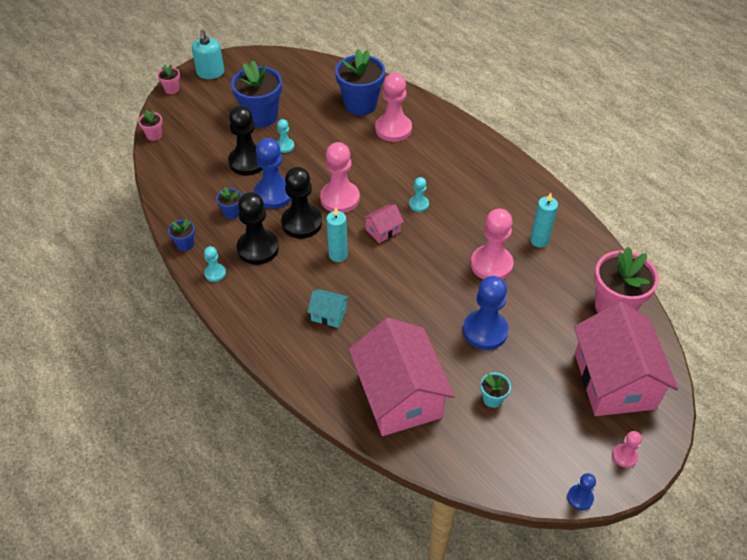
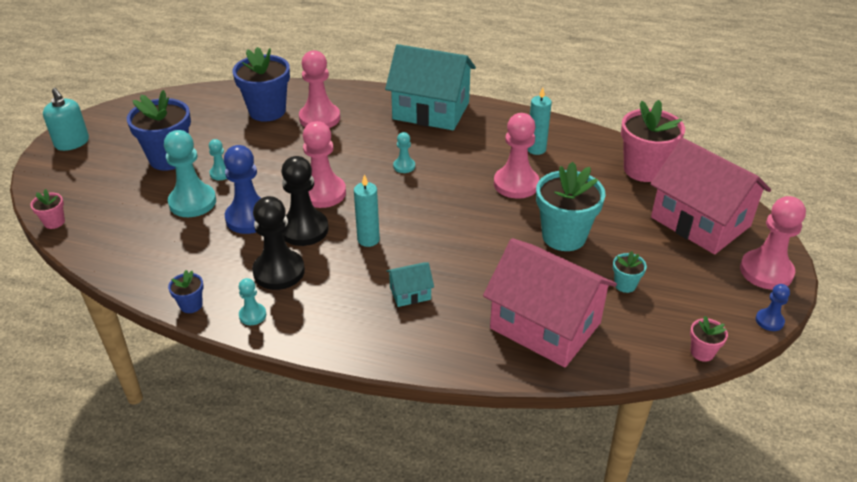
camera: 35 degrees left, 10 degrees down
(172, 89) = (37, 173): pink flower pot -> pink flower pot (702, 352)
(232, 212) = (218, 253): blue flower pot -> none
(248, 162) = (192, 202): black pawn -> turquoise pawn
(383, 230) = (392, 200): pink house -> none
(485, 331) = (564, 236): blue pawn -> turquoise flower pot
(486, 162) = (431, 111): none -> turquoise house
(624, 456) = (766, 271): pink pawn -> pink pawn, size x2.00

